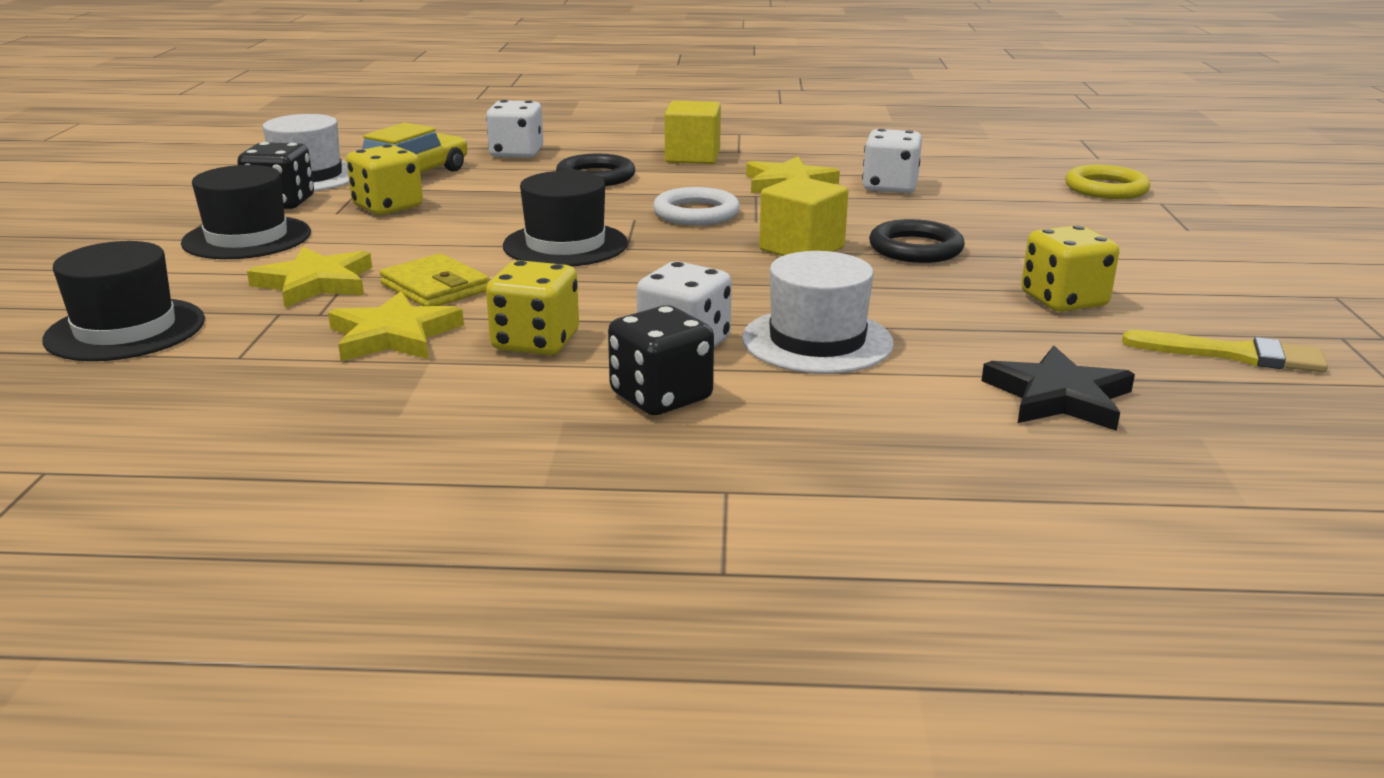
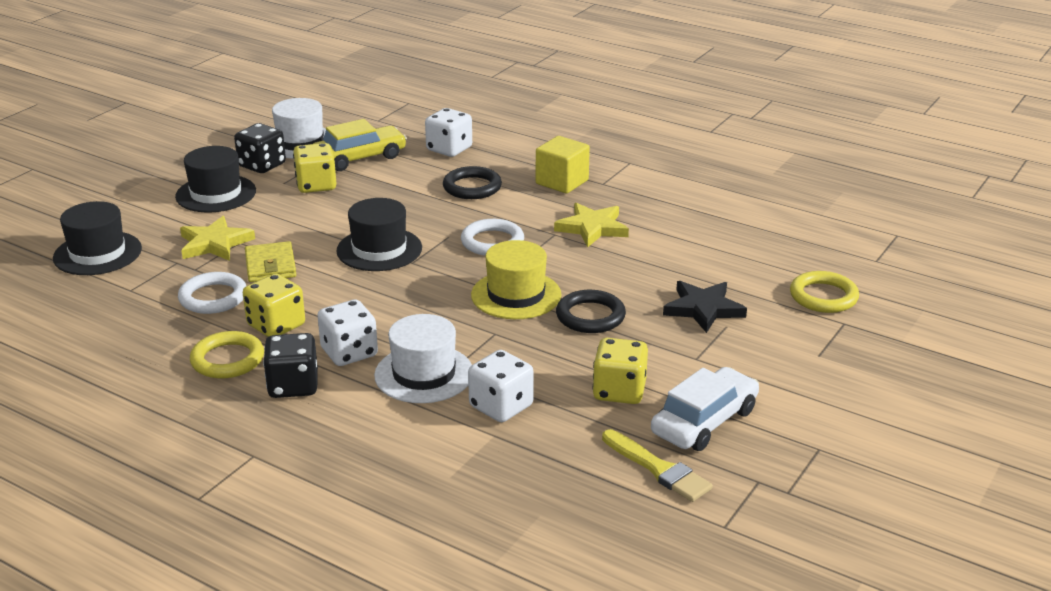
camera: 30 degrees right, 5 degrees up
(393, 335) = (213, 297): yellow star -> white ring
(517, 394) = (227, 360): none -> yellow ring
(801, 249) = (516, 295): yellow cube -> yellow hat
(890, 187) = (659, 251): white dice -> white dice (501, 406)
(1058, 397) = (501, 460): black star -> black star (703, 309)
(1194, 303) = (704, 421): none -> white car

